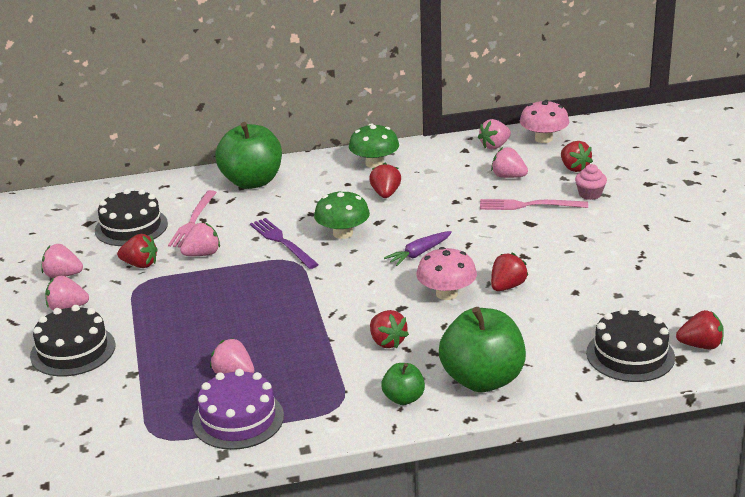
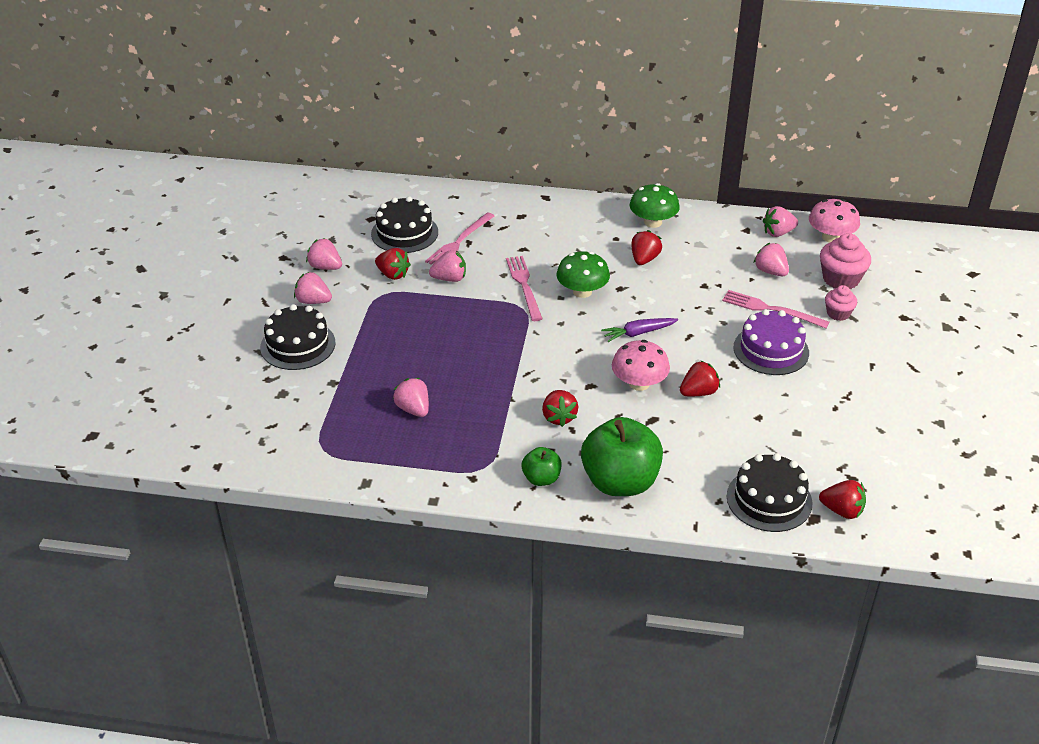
camera: 20 degrees right, 10 degrees up
(238, 419) = (394, 454): purple cake -> purple cake (771, 350)
(252, 181) = (532, 213): green apple -> none
(282, 242) = (524, 286): purple fork -> pink fork
(574, 168) = (841, 279): red strawberry -> pink cupcake

